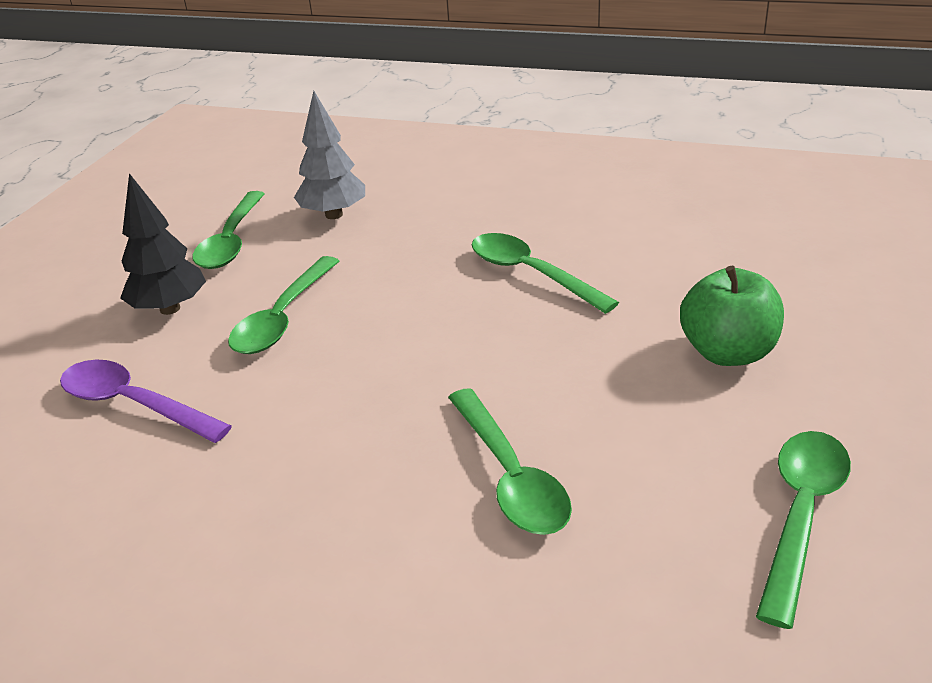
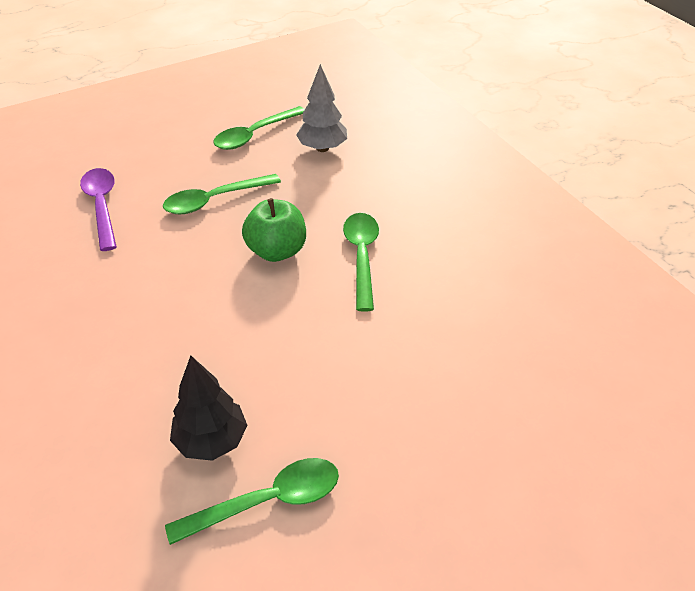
camera: 40 degrees right, 10 degrees up
(170, 309) = (179, 160): black tree -> black tree (211, 441)
(510, 476) = (182, 365): green spoon -> none
(727, 352) = (383, 385): green apple -> green apple (277, 251)

